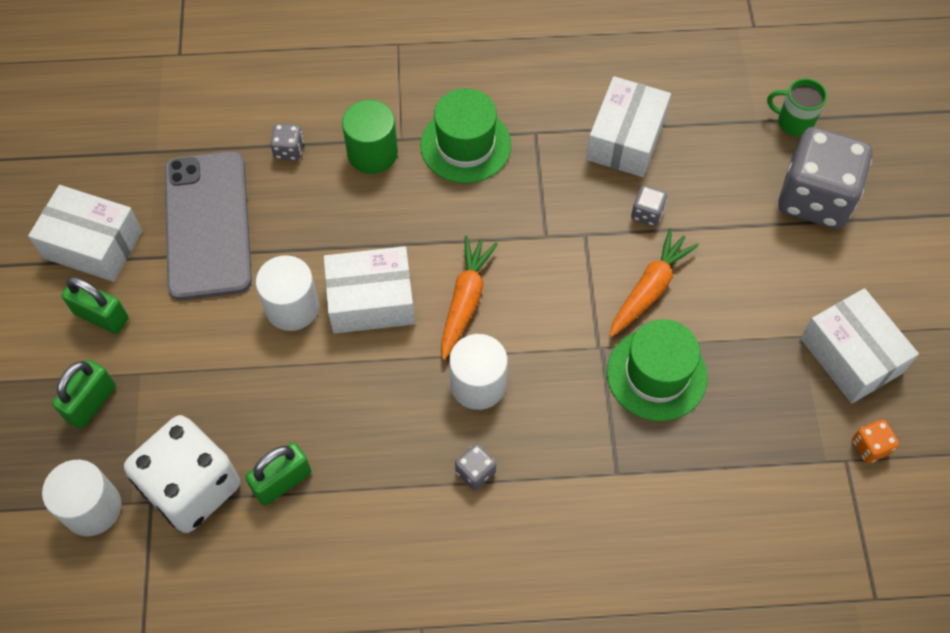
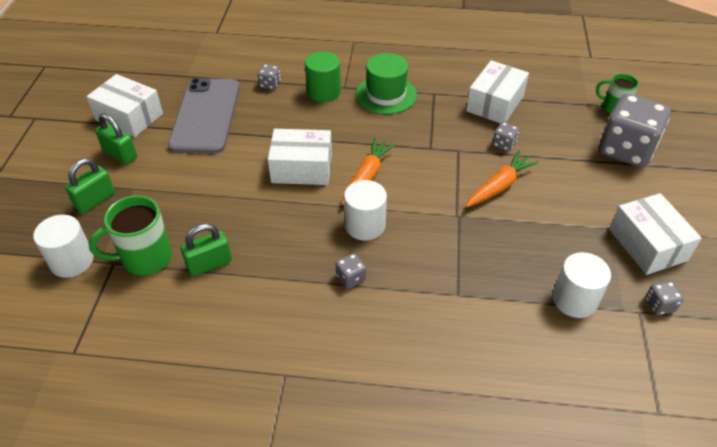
camera: 10 degrees right, 15 degrees down
(192, 487) = (145, 258): white dice -> green mug
(292, 307) = (247, 165): white cylinder -> white cylinder (574, 299)
(656, 374) = (497, 237): green hat -> none
(870, 447) = (659, 305): orange dice -> grey dice

